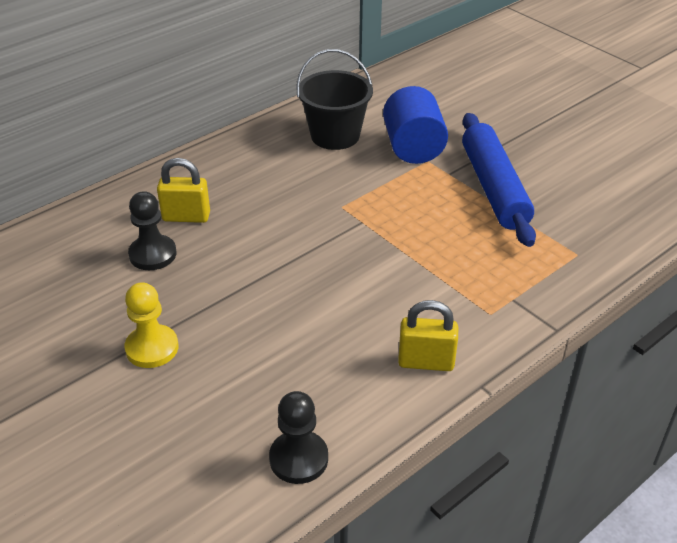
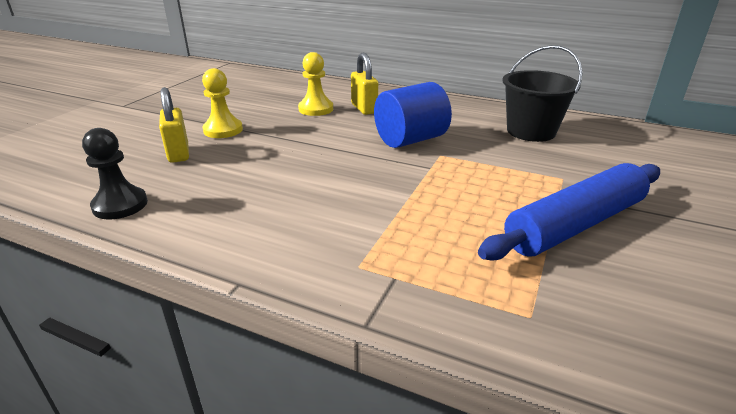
camera: 65 degrees right, 10 degrees down
(153, 254) = (316, 109): black pawn -> yellow pawn
(413, 148) = (570, 166): blue cylinder -> blue cylinder (410, 140)
(426, 362) = (259, 240): yellow padlock -> yellow padlock (178, 153)

